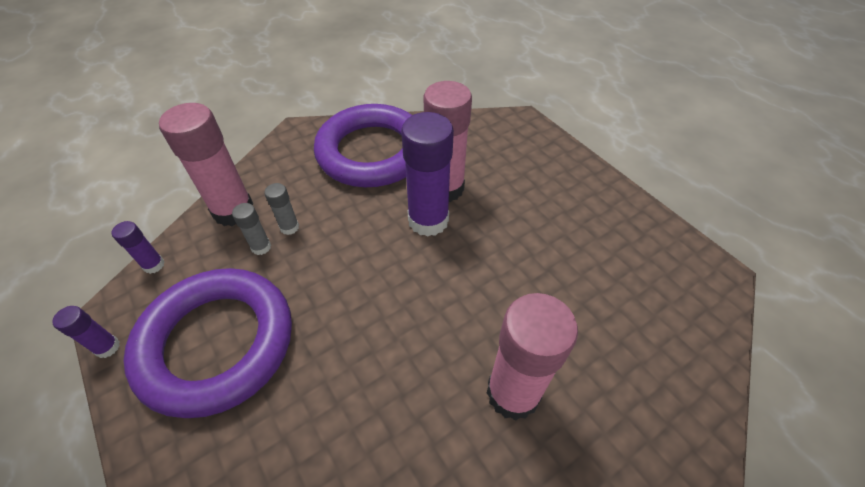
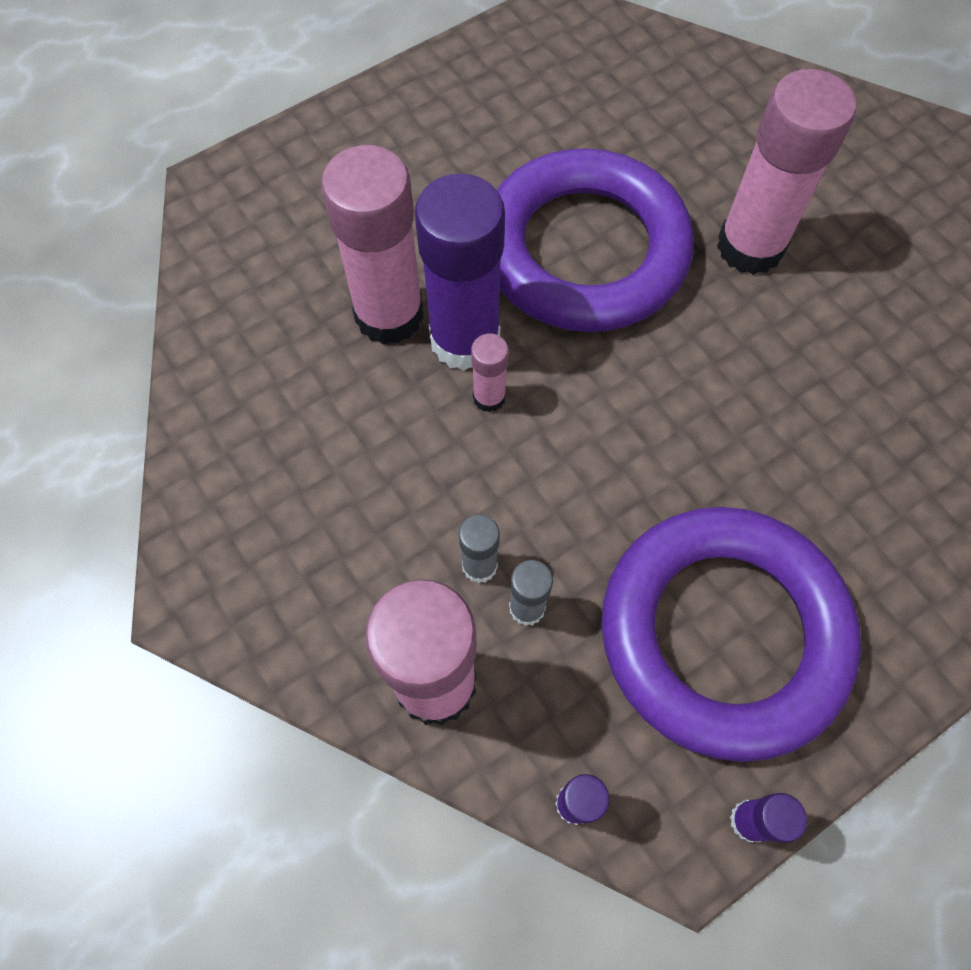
camera: 90 degrees left, 15 degrees up
(372, 152) = (281, 439): purple ring -> purple ring (584, 251)
(390, 231) = (489, 397): none -> pink glue stick

